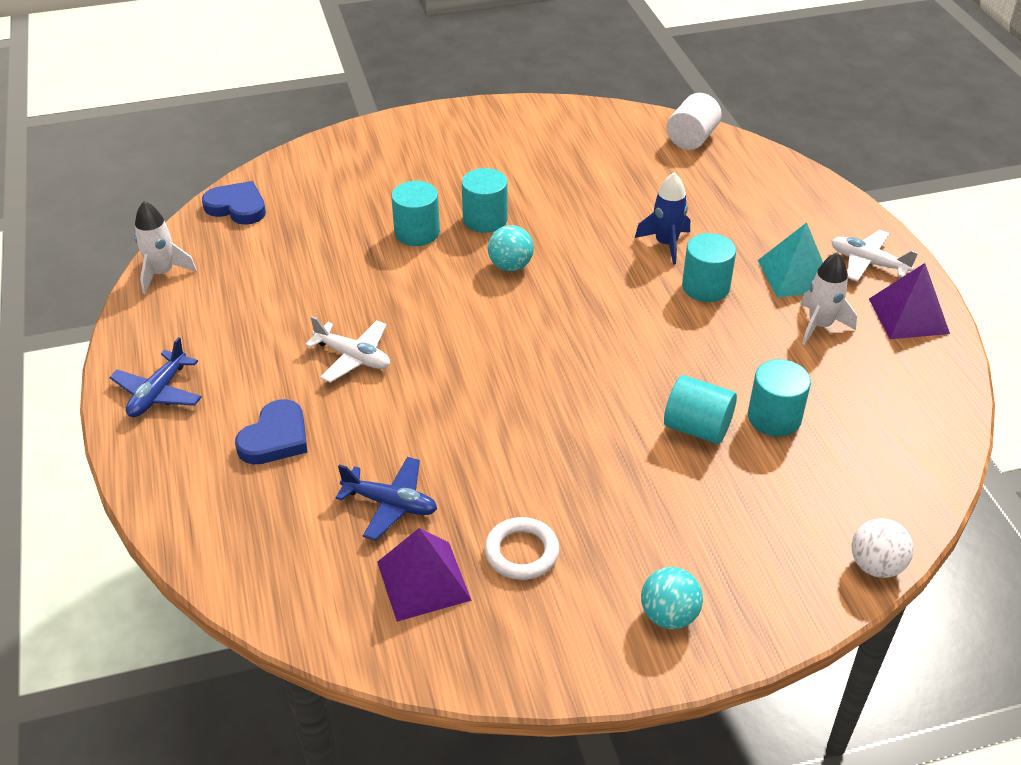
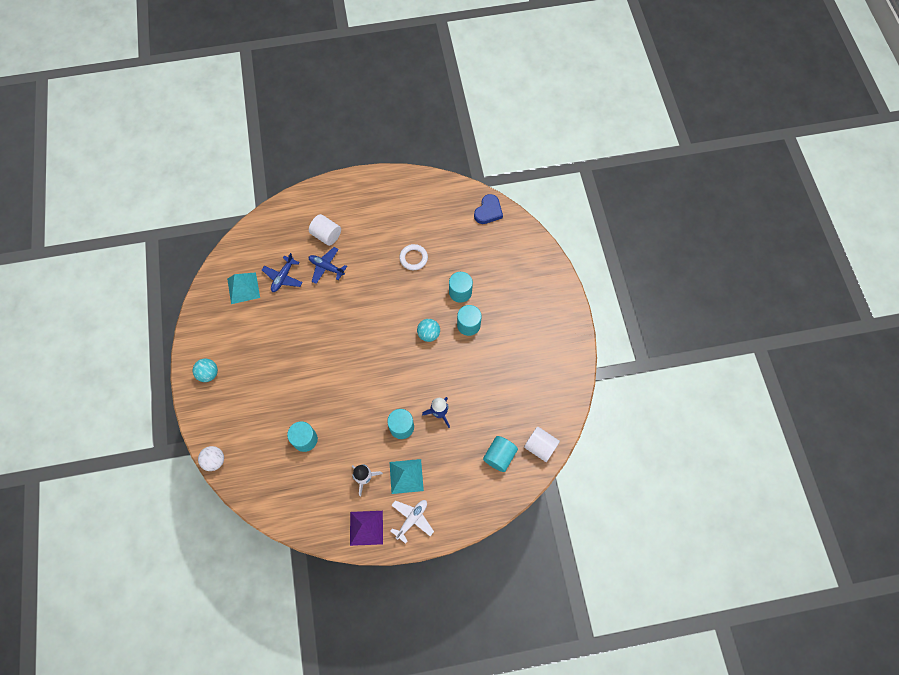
camera: 95 degrees right, 25 degrees up
(158, 393) = (359, 191): blue plane -> blue plane (326, 267)
(162, 273) = (439, 185): white rocket -> none
(275, 438) = (326, 235): blue heart -> white cylinder
(353, 357) = (371, 263): white plane -> none
(423, 581) = (243, 288): purple pyramid -> turquoise pyramid
(521, 552) = (249, 323): white ring -> white ring (413, 258)
(697, 428) = (304, 403): turquoise cylinder -> turquoise cylinder (499, 456)

